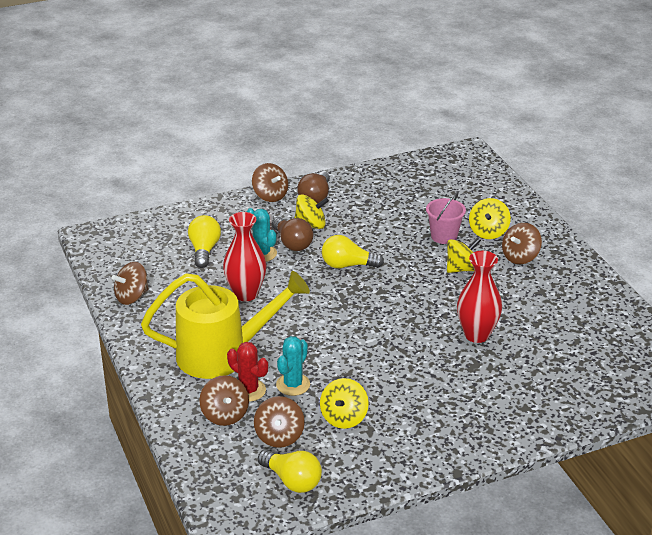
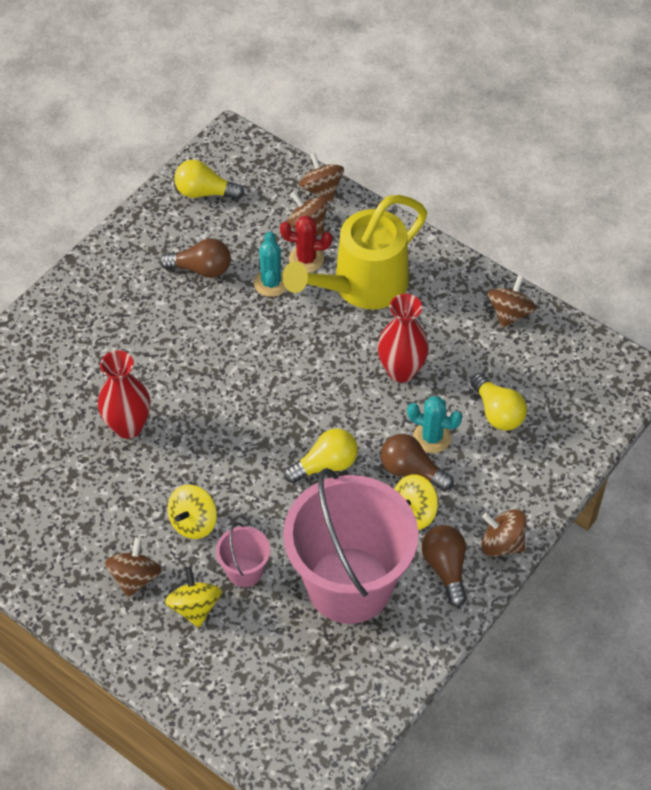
camera: 150 degrees right, 20 degrees up
(279, 436) = (244, 226): brown spinning top -> brown spinning top (321, 190)
(344, 418) = (201, 269): yellow spinning top -> brown light bulb
(381, 210) = (349, 585): none -> pink bucket

